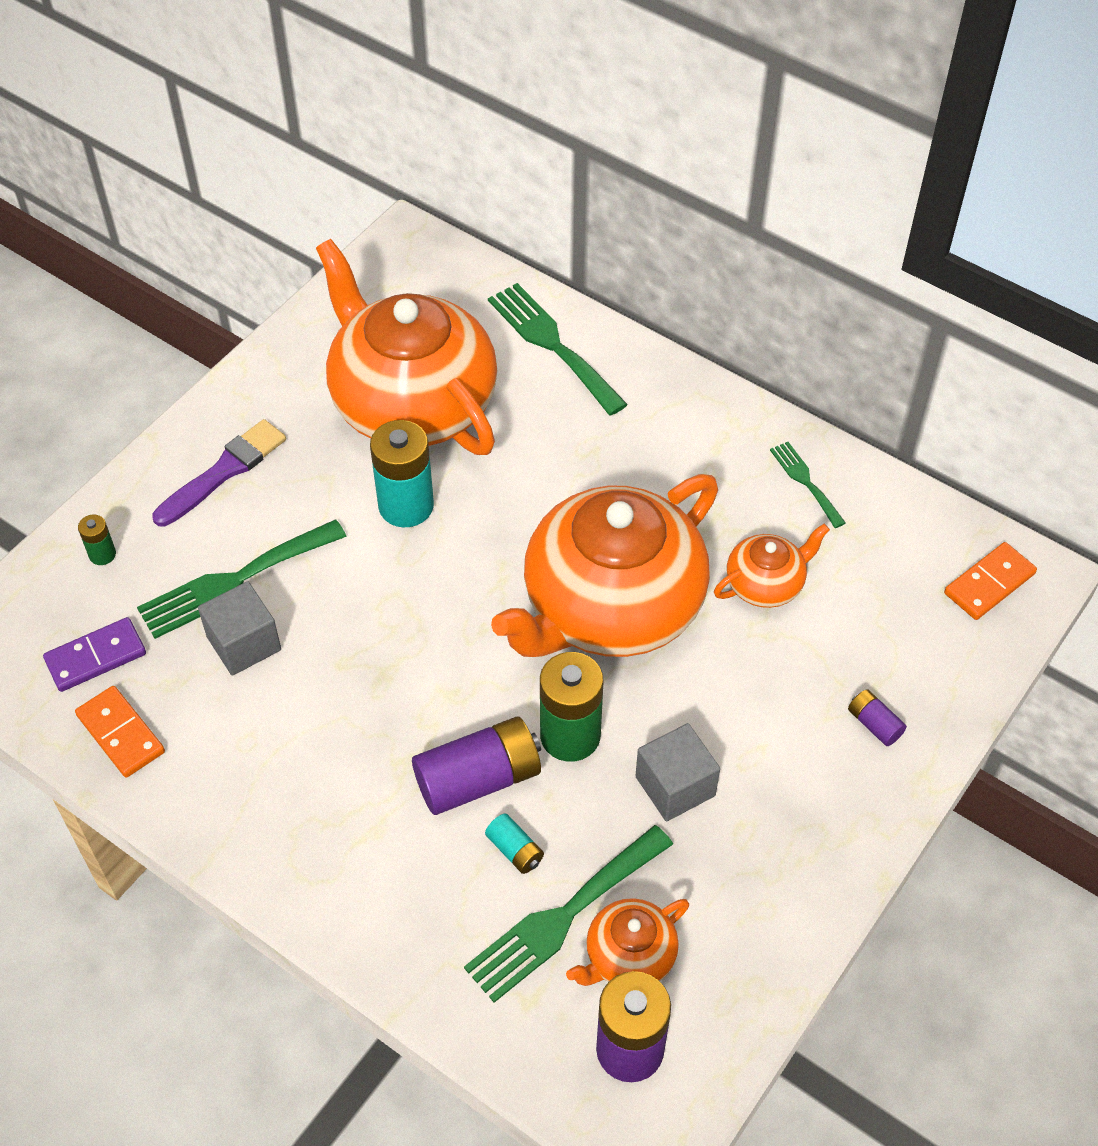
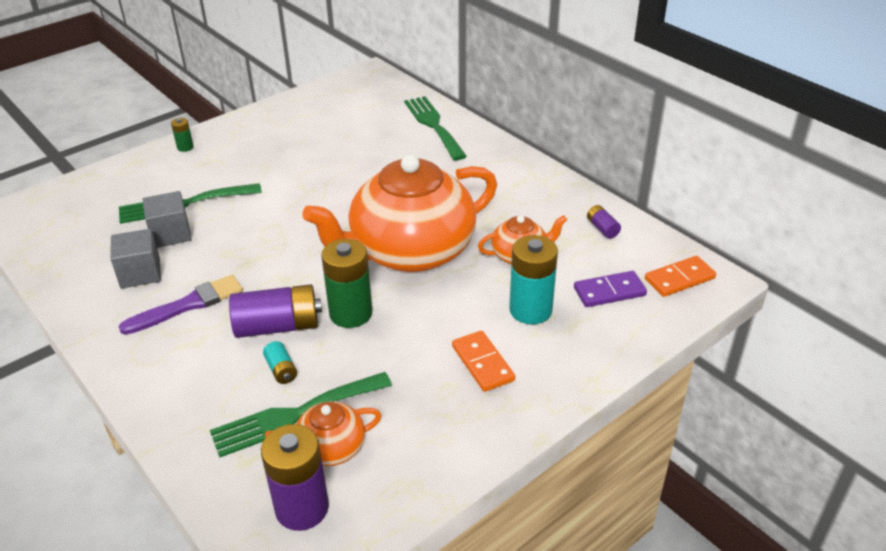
camera: 15 degrees right, 15 degrees down
(95, 657) = (80, 226): purple domino -> purple domino (609, 291)
(102, 554) = (115, 181): green battery -> green battery (185, 147)
(120, 734) = (70, 265): orange domino -> orange domino (482, 363)
(224, 471) = (208, 155): purple brush -> purple brush (188, 305)
(406, 506) = (306, 184): turquoise battery -> turquoise battery (530, 310)
(412, 403) = (335, 140): orange teapot -> none
(675, 786) = (409, 353): grey cube -> grey cube (140, 273)
(805, 481) = (568, 208): green fork -> none
(874, 724) = (567, 343): purple battery -> purple battery (602, 228)

